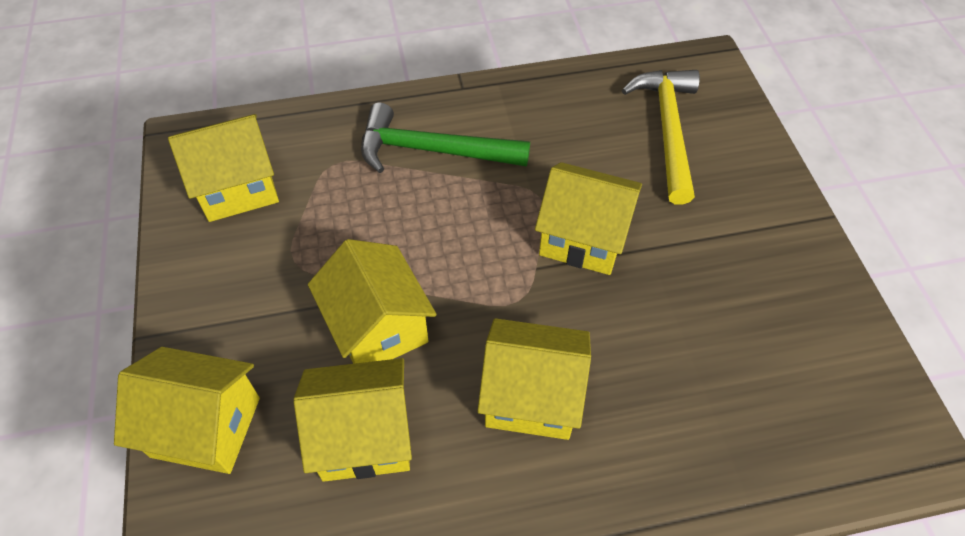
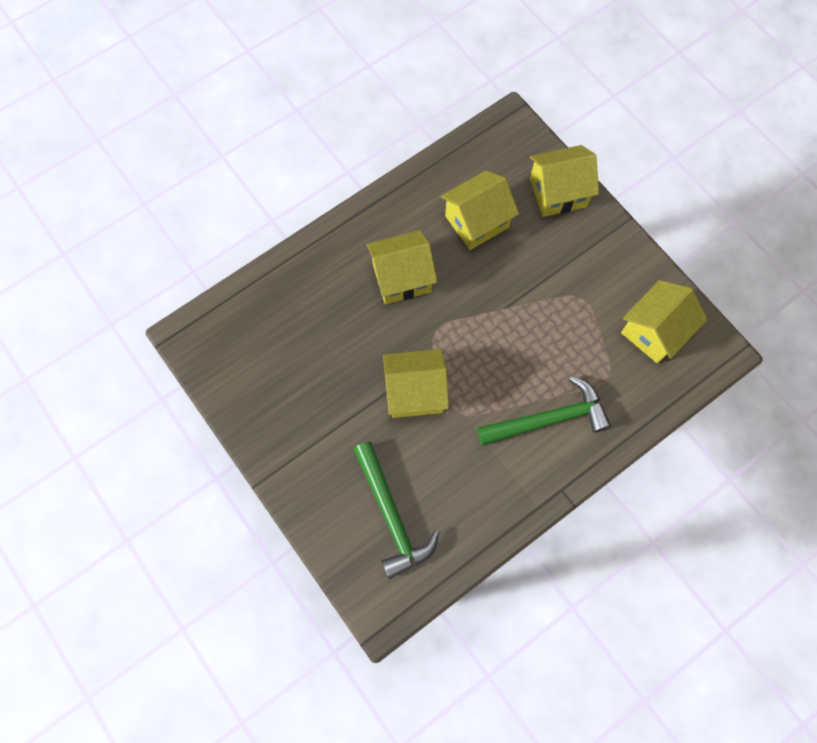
camera: 155 degrees right, 15 degrees up
(378, 327) = (506, 279): yellow house -> none
(667, 130) = (391, 515): yellow hammer -> green hammer

